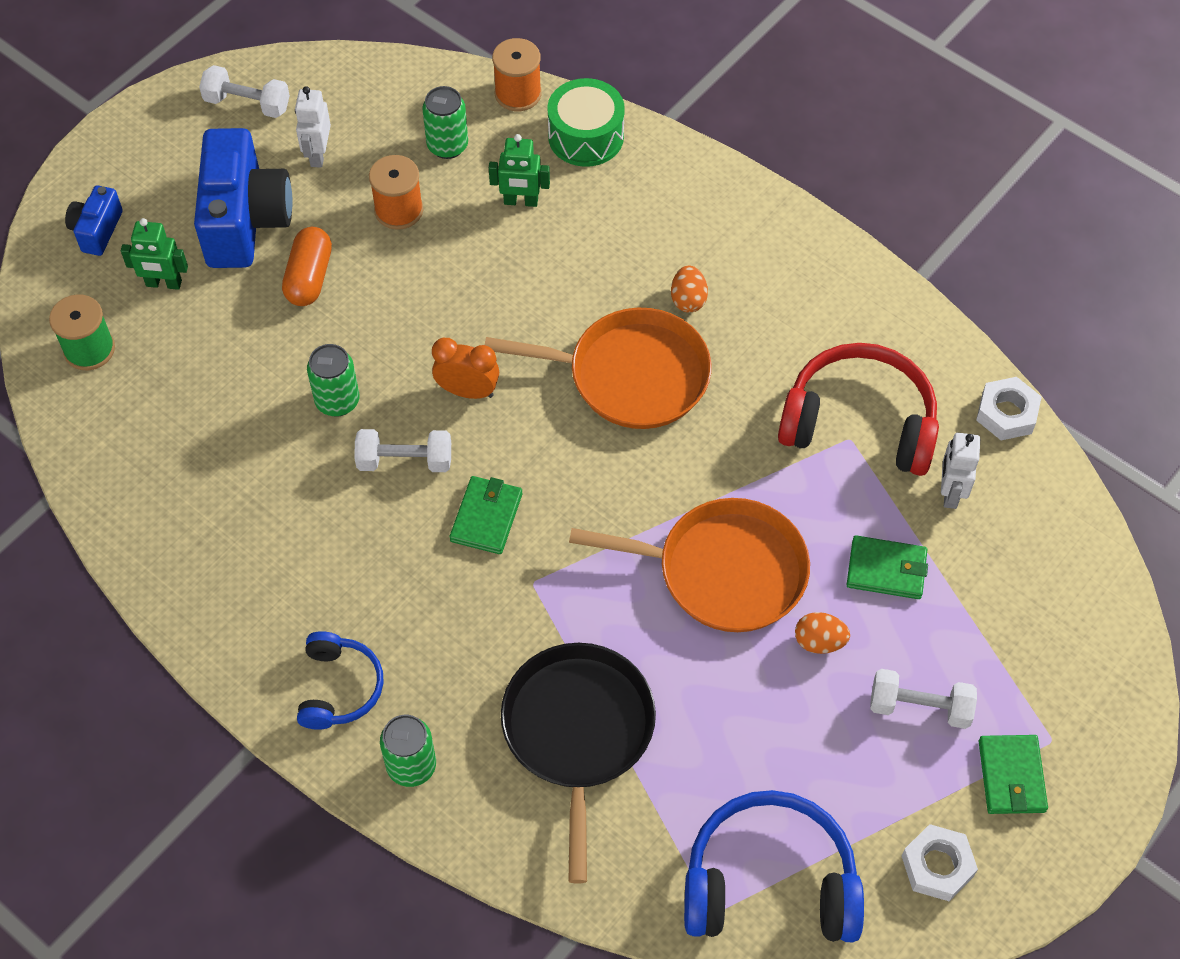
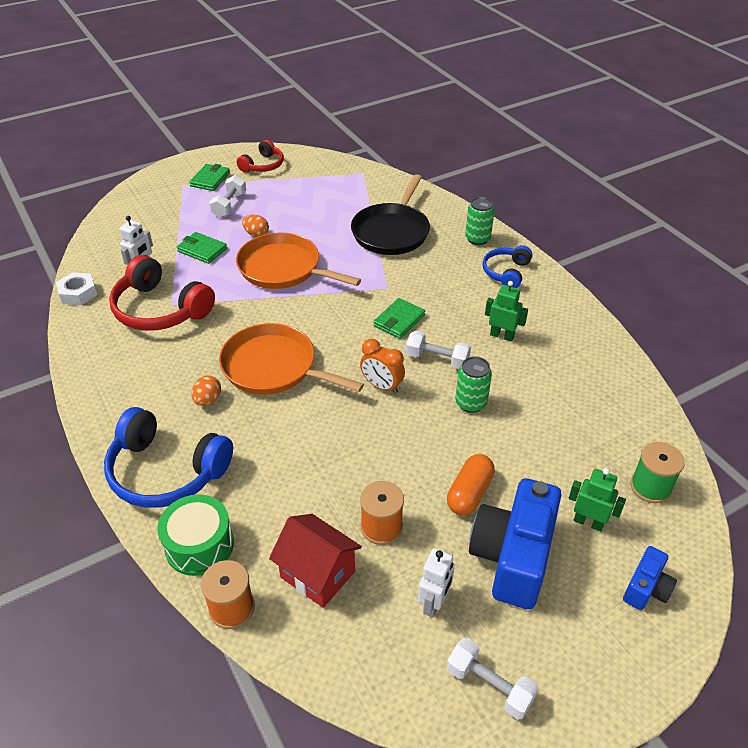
camera: 160 degrees left, 15 degrees down
(447, 146) = (317, 574): green can -> red house
(521, 201) = (282, 504): green robot -> green robot (502, 335)
(770, 883) = (334, 175): blue headphones -> blue headphones (166, 471)
(919, 707) = (229, 205): white dumbbell -> white dumbbell turned 75 degrees clockwise
(937, 866) = (263, 165): white nut -> red headphones

